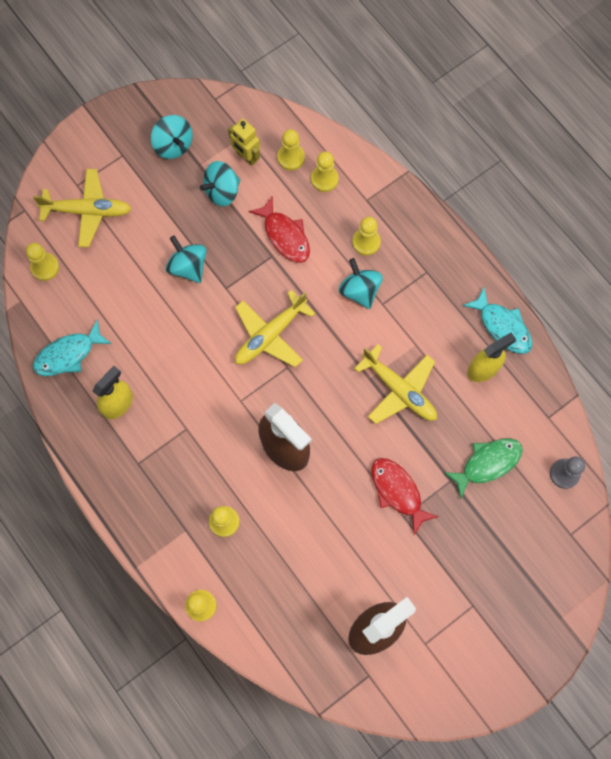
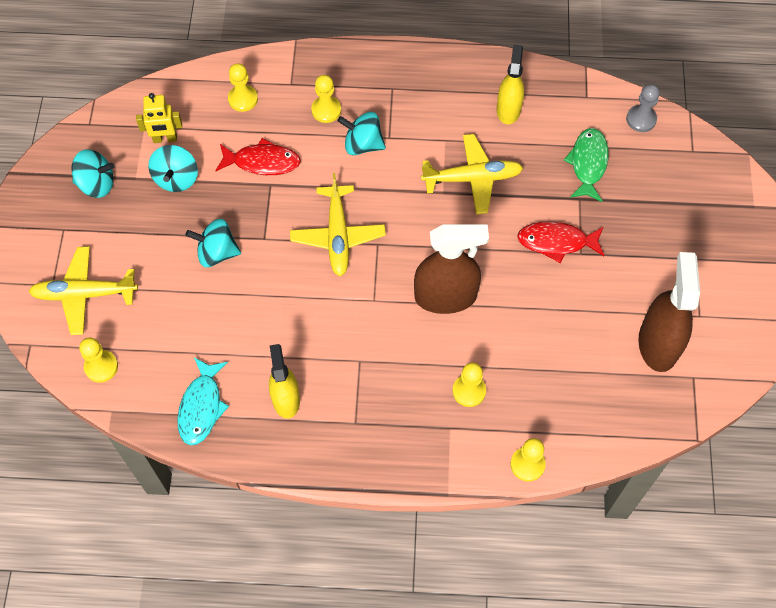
camera: 50 degrees left, 10 degrees down
(87, 211) = (85, 294): yellow plane -> yellow plane turned 135 degrees counterclockwise
(291, 157) = (199, 108): yellow pawn -> none
(502, 326) = (486, 72): turquoise fish -> none

